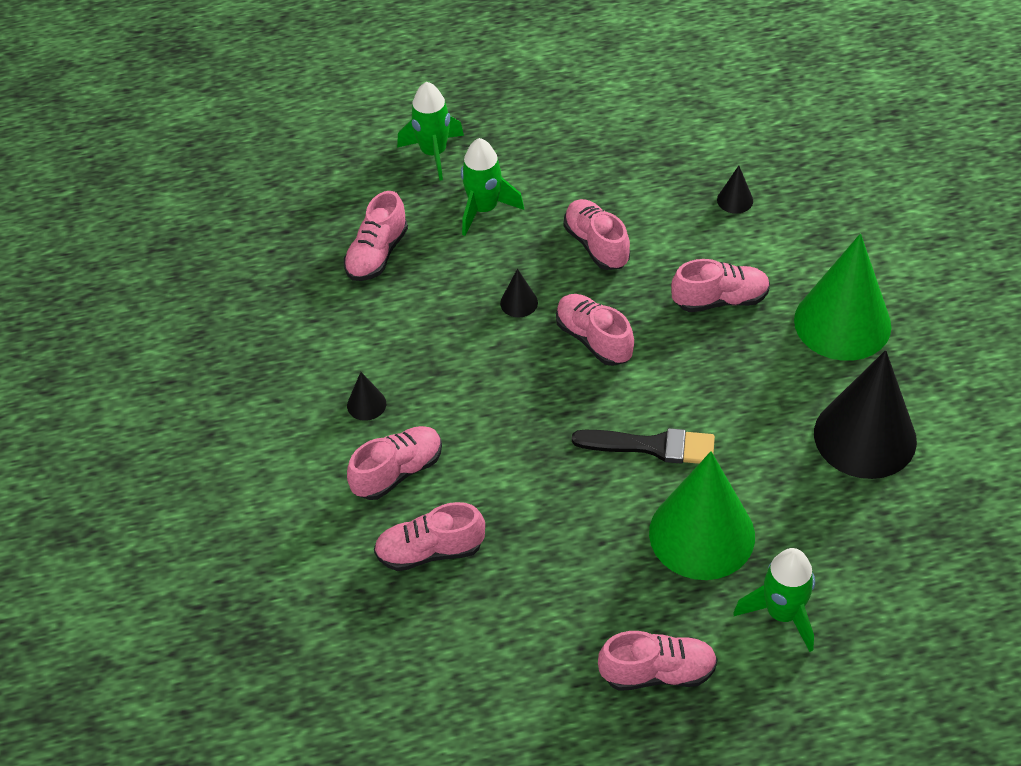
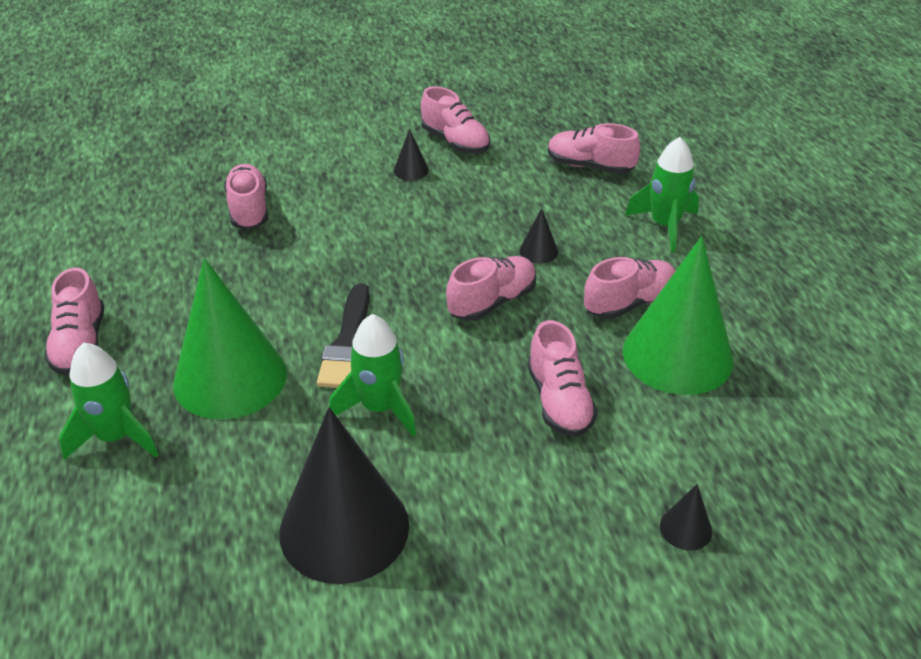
camera: 85 degrees right, 10 degrees down
(398, 472) = (335, 190): pink shoe -> pink shoe (455, 142)
(433, 153) = (736, 192): green rocket -> green rocket (379, 408)
(735, 200) = (732, 420): black cone -> black cone (686, 528)
(842, 323) = (532, 518): green cone -> green cone (677, 355)

